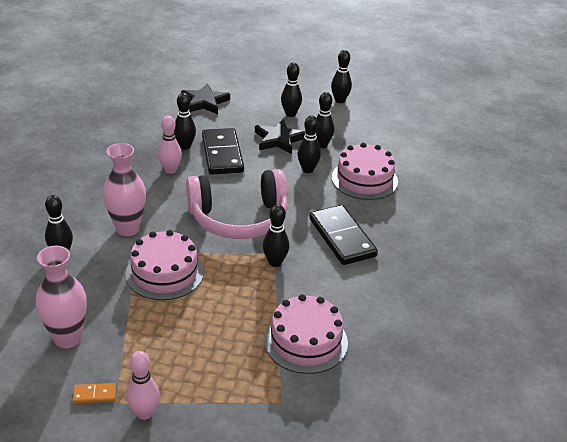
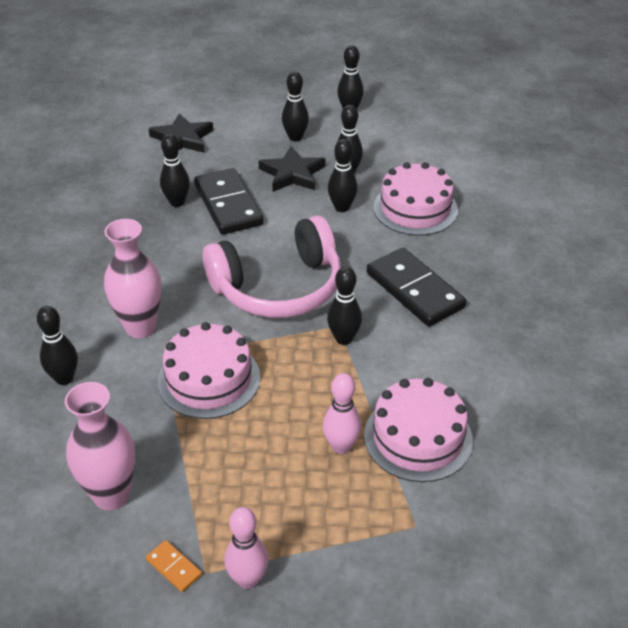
camera: 10 degrees left, 5 degrees up
(94, 394) = (174, 567): orange domino -> orange domino turned 60 degrees clockwise
(170, 170) = (169, 238): pink bowling pin -> pink bowling pin (341, 446)

